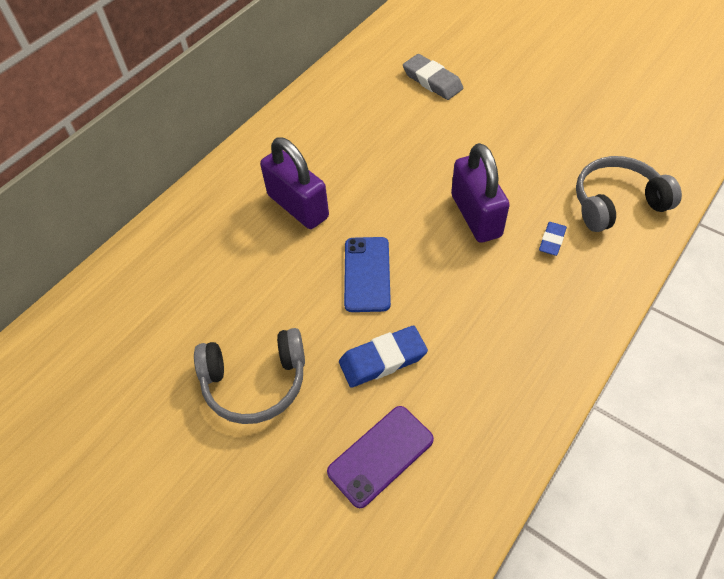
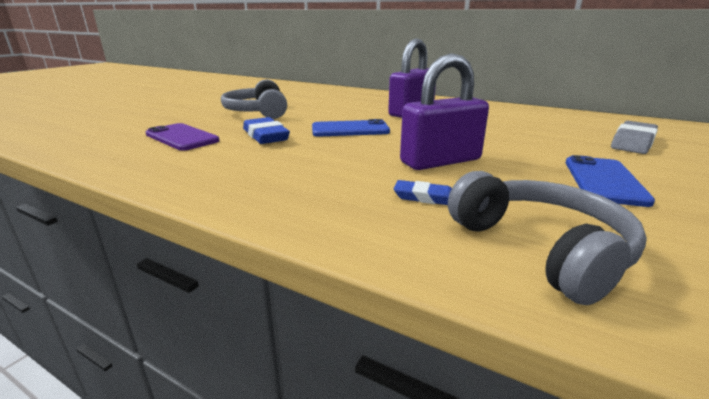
camera: 80 degrees right, 30 degrees down
(518, 135) = (603, 181): none -> blue phone

